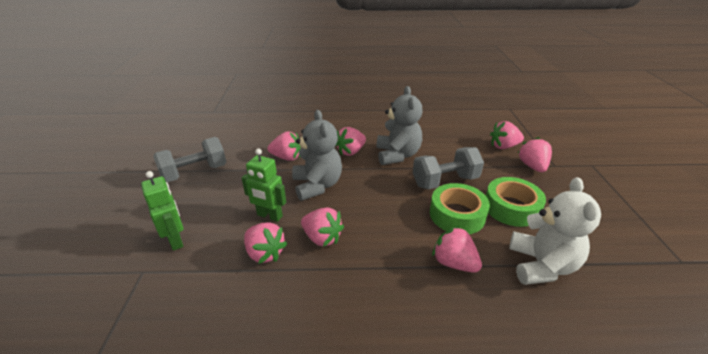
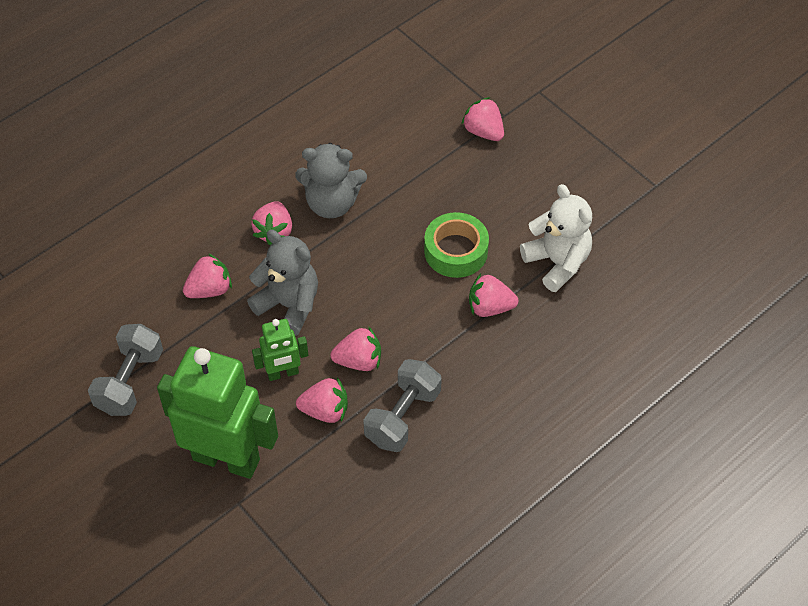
camera: 40 degrees left, 20 degrees up
(176, 240) = (226, 459): green robot -> green robot, size x2.04
(397, 155) = (331, 203): grey teddy bear -> grey teddy bear turned 135 degrees clockwise
(445, 181) = (413, 212): grey dumbbell -> grey dumbbell (402, 417)
(503, 146) = (435, 114): pink strawberry -> none
(511, 208) = (497, 209): green tape -> none

